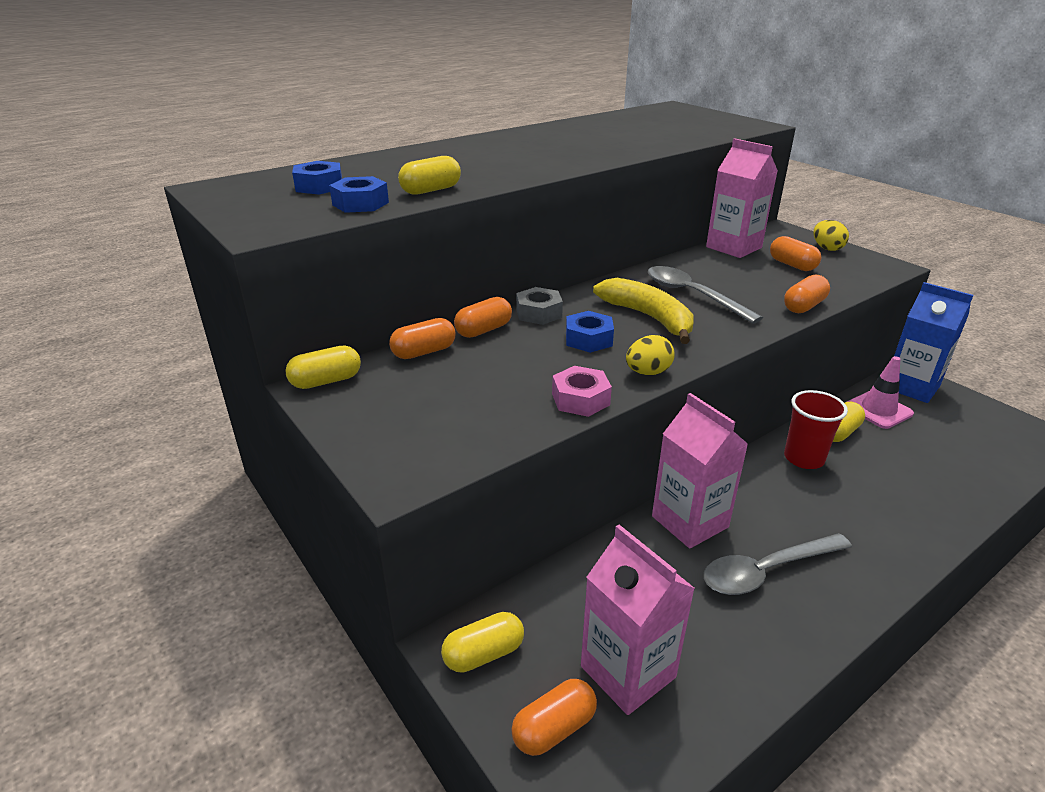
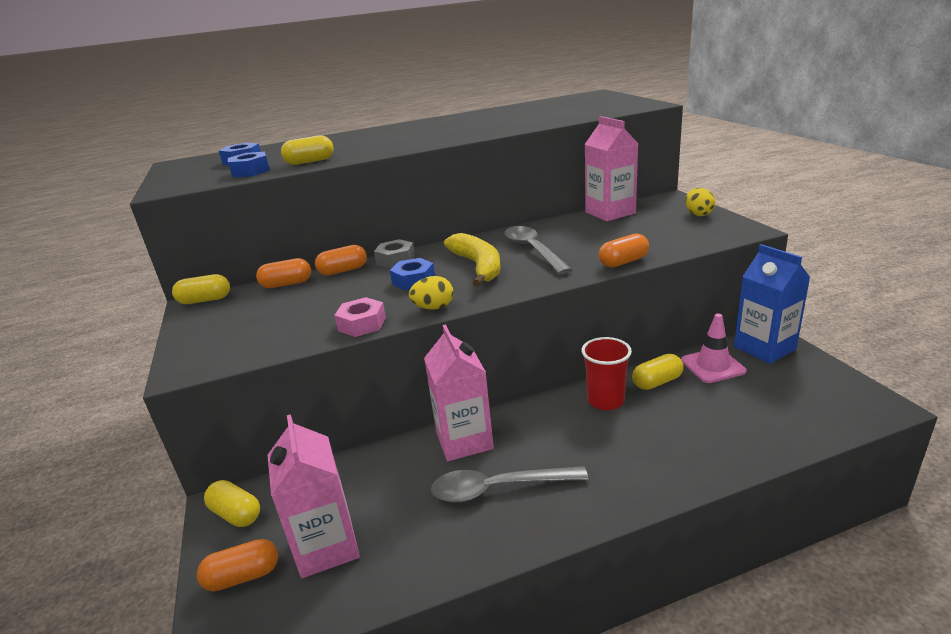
camera: 20 degrees right, 5 degrees down
(483, 654) = (236, 514): yellow capsule -> yellow capsule turned 45 degrees clockwise
(792, 265) = (649, 228): orange capsule -> none

